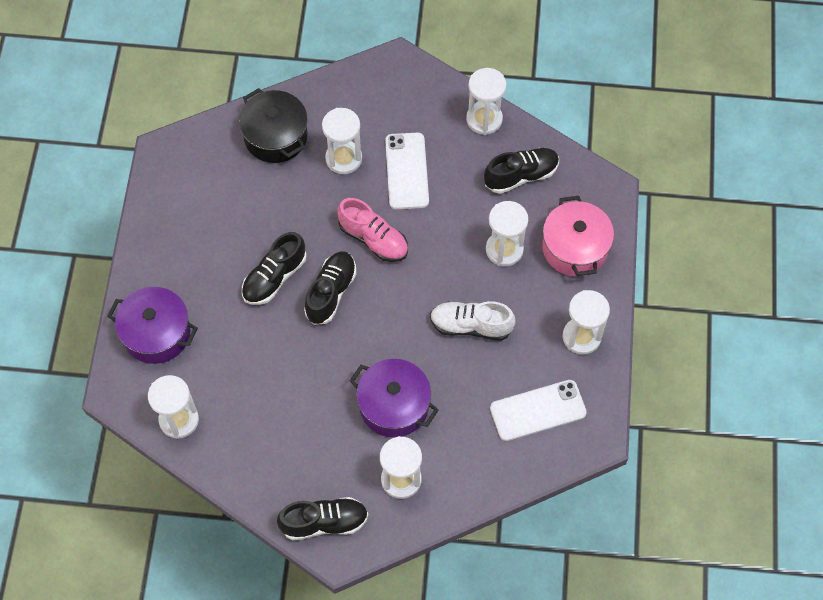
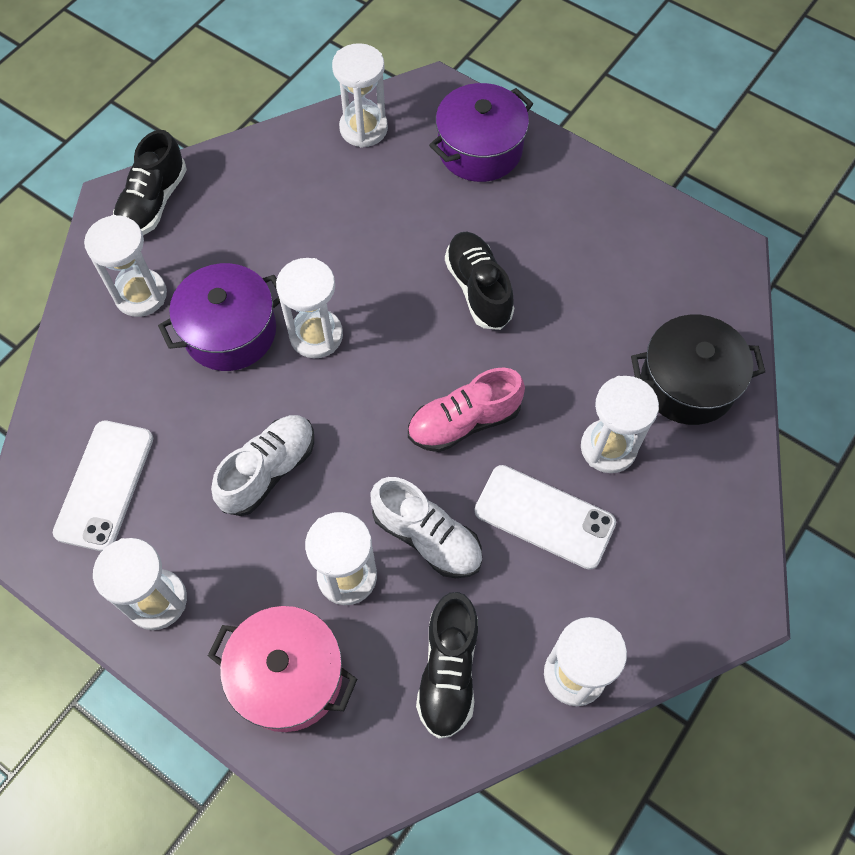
camera: 120 degrees right, 0 degrees up
(331, 292) = (419, 338): black shoe -> none
(365, 353) = (316, 335): none -> white hourglass
(456, 222) = (427, 537): none -> white shoe

